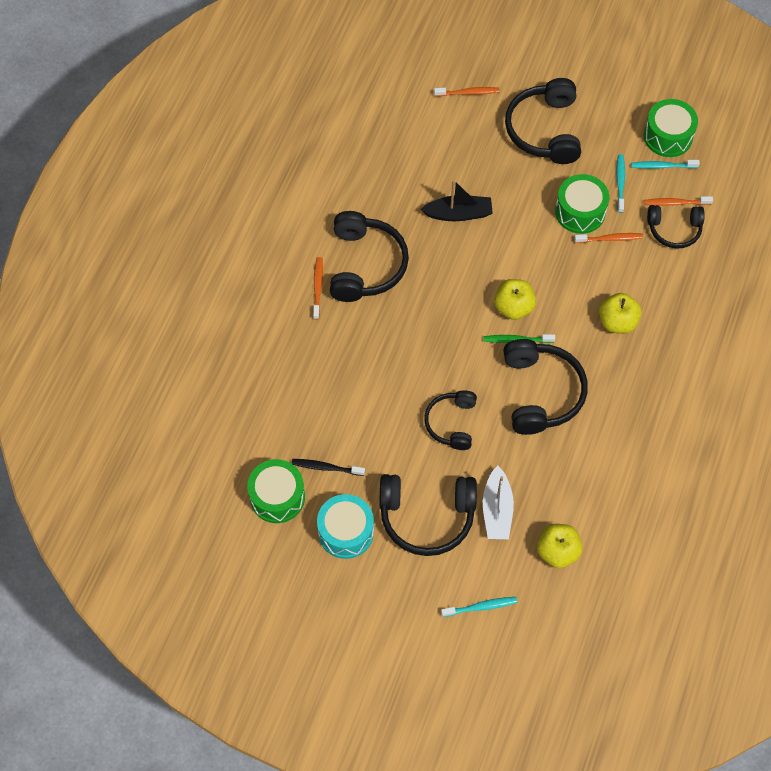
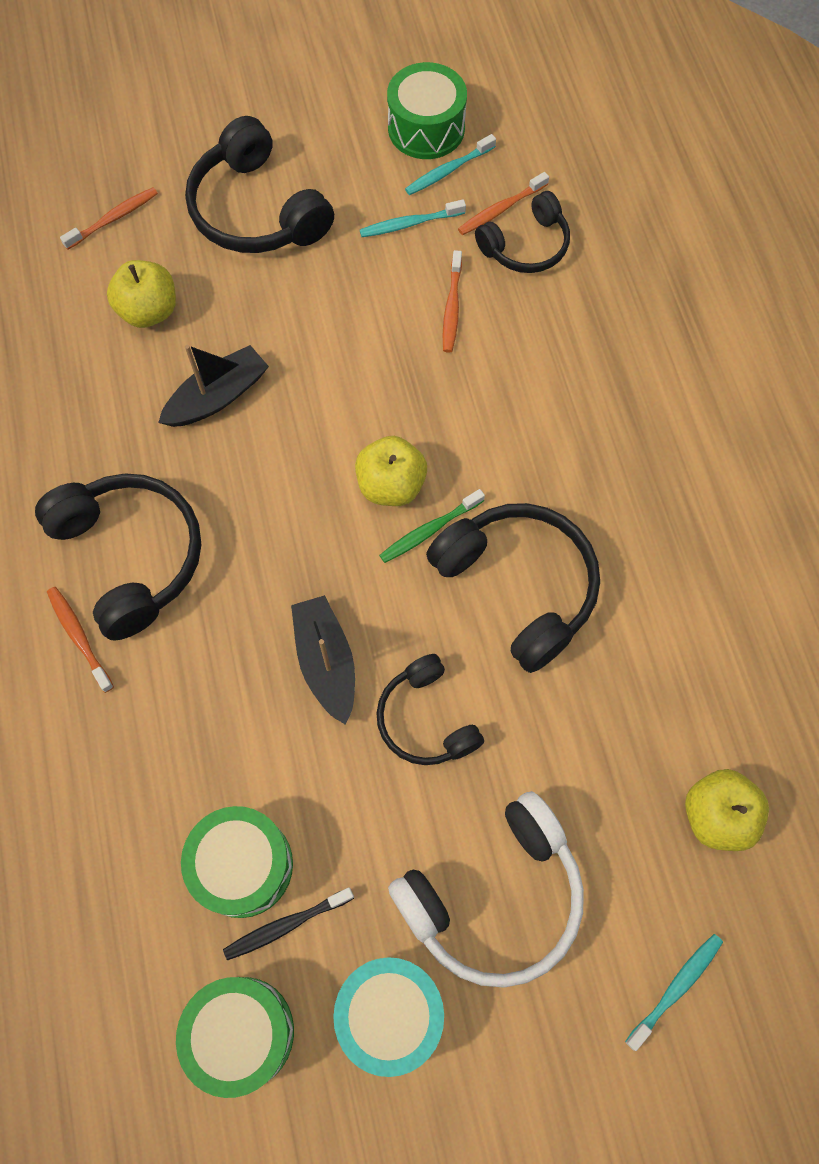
camera: 35 degrees left, 5 degrees up
(423, 369) = (326, 662): none -> black boat
(427, 517) = (494, 897): black headphones -> white headphones
(497, 510) = (587, 811): white boat -> none
(580, 212) = (385, 294): green drum -> green drum (242, 865)
(610, 239) = (452, 308): orange toothbrush -> orange toothbrush turned 135 degrees clockwise
(617, 322) = (546, 417): yellow apple -> yellow apple (149, 311)
(620, 183) = (409, 224): turquoise toothbrush -> turquoise toothbrush turned 75 degrees counterclockwise

